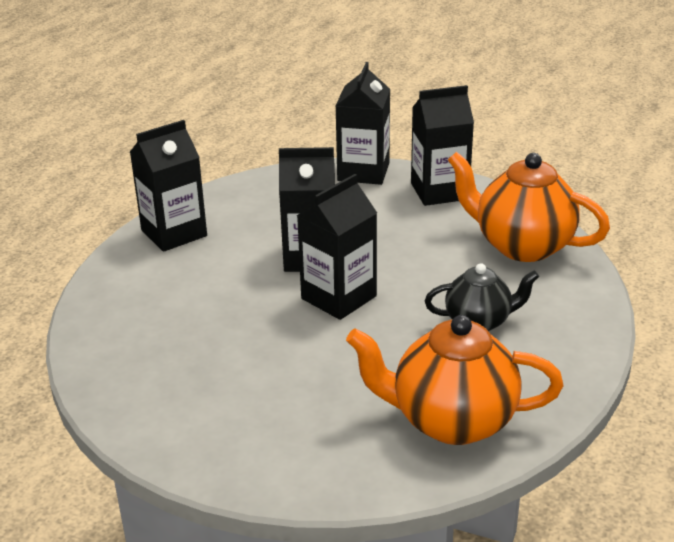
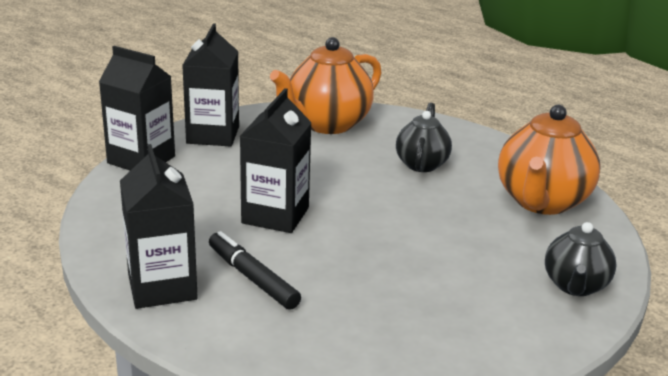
camera: 75 degrees left, 5 degrees down
(204, 269) = (252, 278): none -> black marker
(278, 461) = (575, 286): none -> black teapot
(339, 297) = (352, 214): black carton -> none

